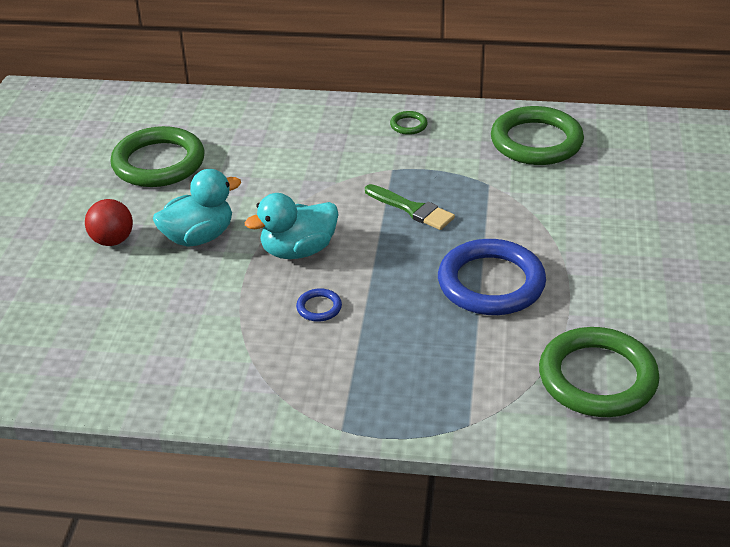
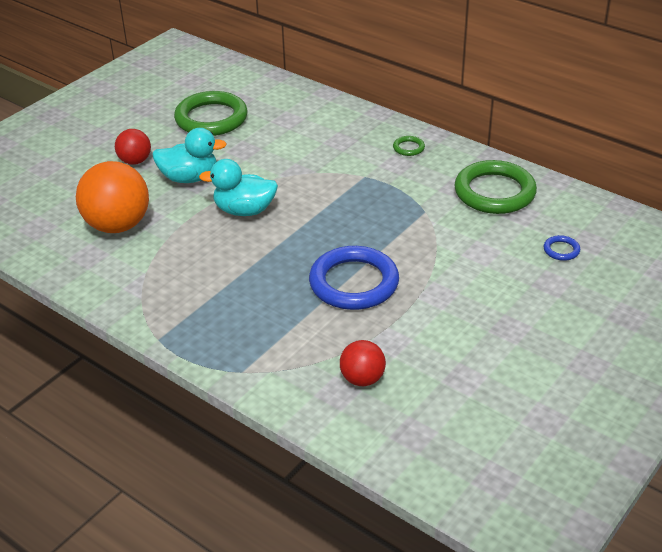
camera: 30 degrees right, 0 degrees up
(164, 321) = (118, 225): none -> orange ball
(319, 307) = (220, 254): blue ring -> blue ring (561, 250)
(412, 209) = (350, 210): green brush -> none
(597, 378) = (362, 379): green ring -> red ball

